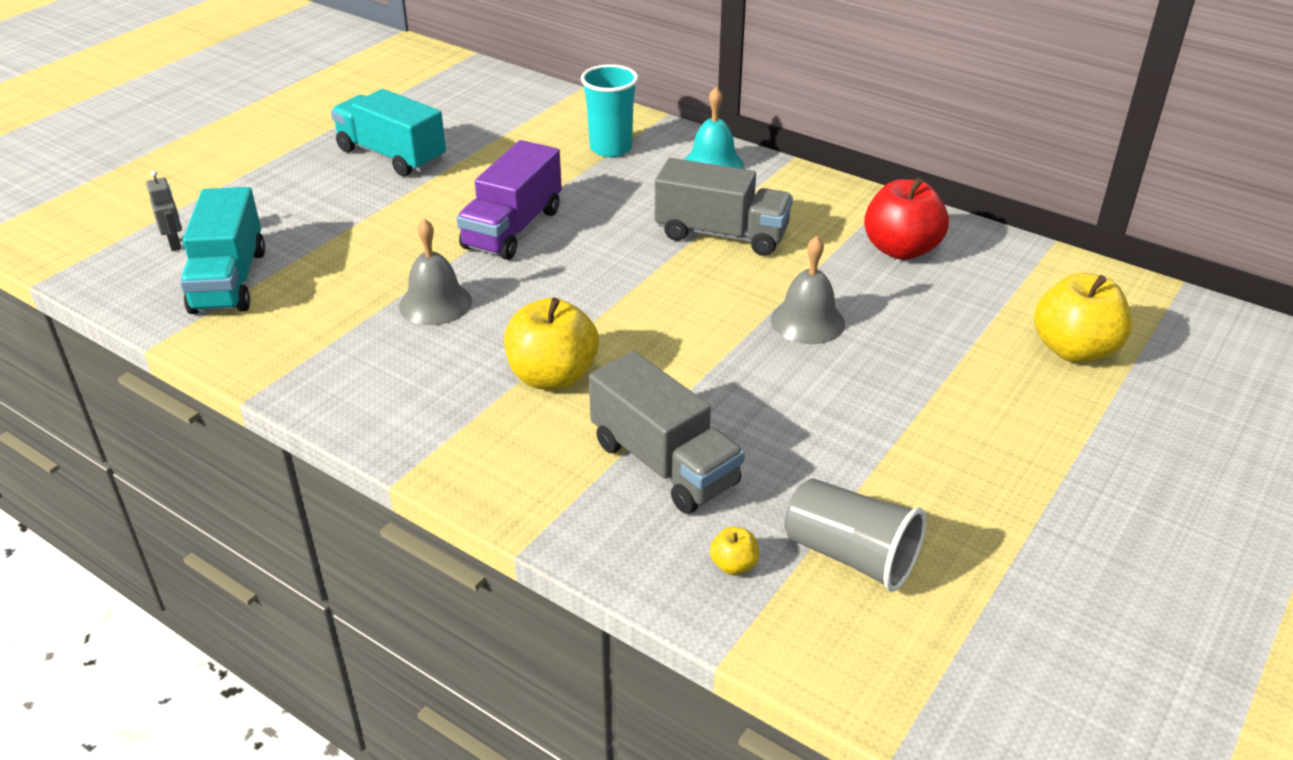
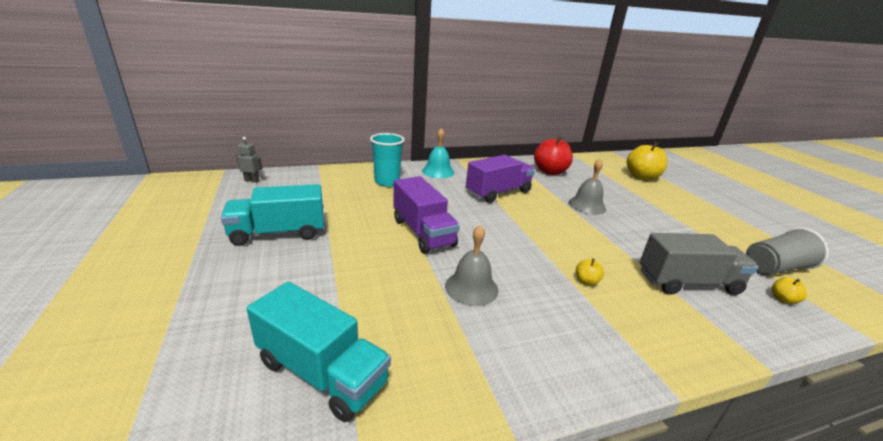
camera: 55 degrees left, 10 degrees down
(175, 244) = (211, 384): grey robot -> grey robot (252, 180)
(552, 376) = (586, 281): yellow apple -> yellow apple, size x0.44
(721, 234) = (498, 192): grey truck -> purple truck

